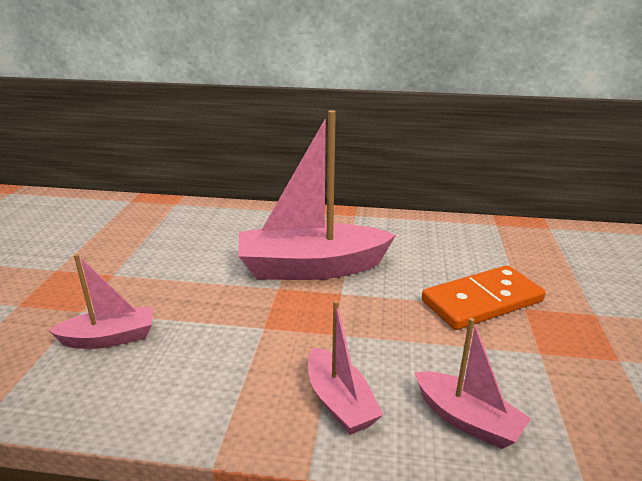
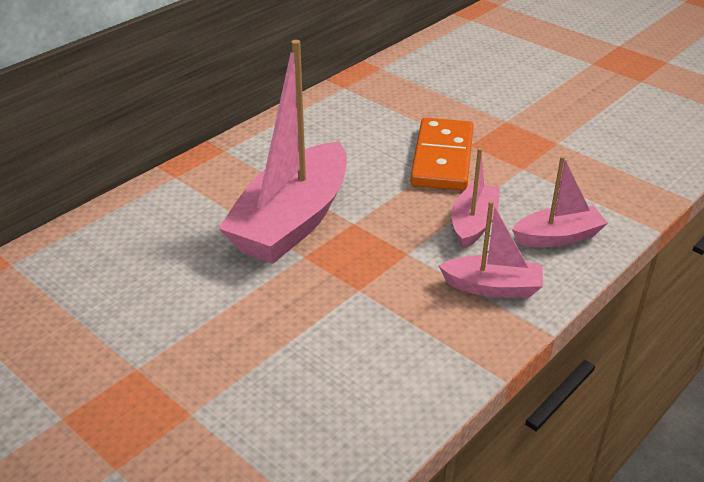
camera: 55 degrees left, 10 degrees up
(110, 338) = (272, 400): pink boat -> pink boat (473, 223)

